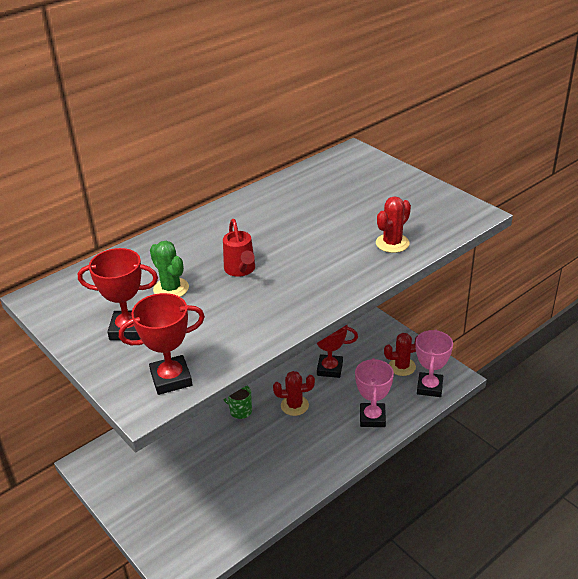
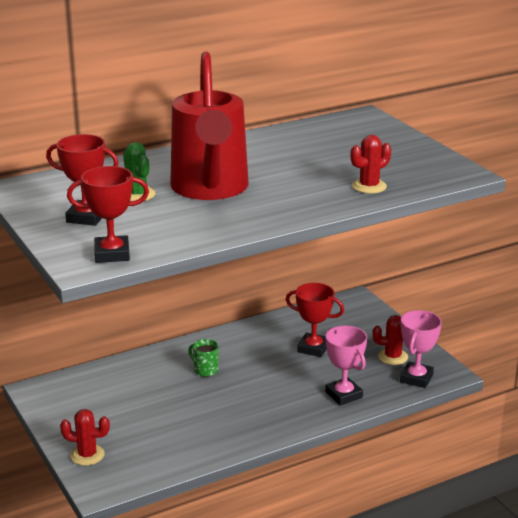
camera: 10 degrees right, 10 degrees down
(240, 270) = (210, 189): red watering can -> red watering can, size x2.49
(294, 405) = (264, 373): red cactus -> red cactus (87, 455)
(372, 418) = (343, 395): pink trophy -> pink trophy turned 45 degrees counterclockwise

